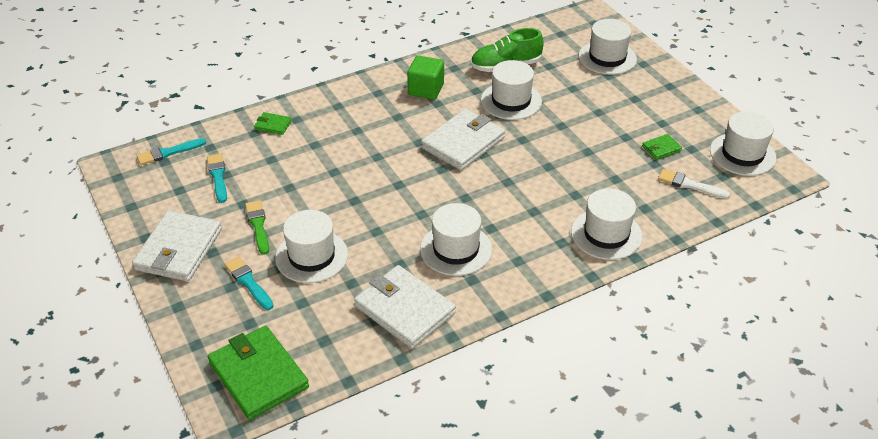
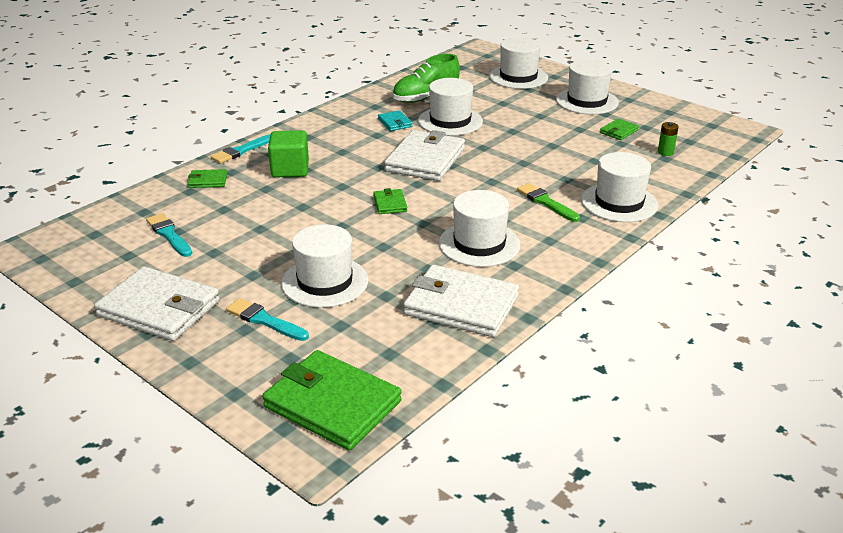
camera: 20 degrees left, 10 degrees down
(168, 153) = (95, 225): turquoise brush -> turquoise brush (241, 151)
(178, 249) = (159, 308): white wallet -> white wallet turned 60 degrees counterclockwise
(258, 225) = (244, 267): green brush -> green brush (546, 202)
(406, 186) = (390, 204): none -> green wallet
(426, 89) = (357, 126): green cube -> green cube (290, 169)
(460, 92) = (395, 123): none -> turquoise wallet
(689, 185) = (665, 152): white brush -> green battery
(742, 154) = (693, 123): white hat -> white hat (587, 101)

